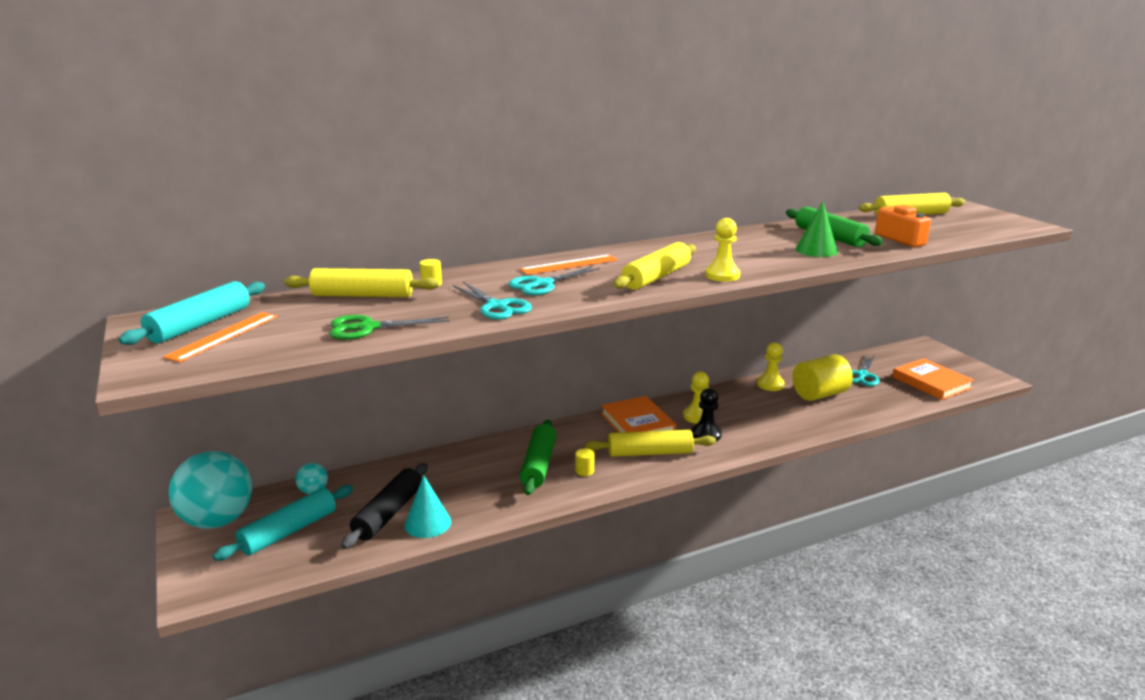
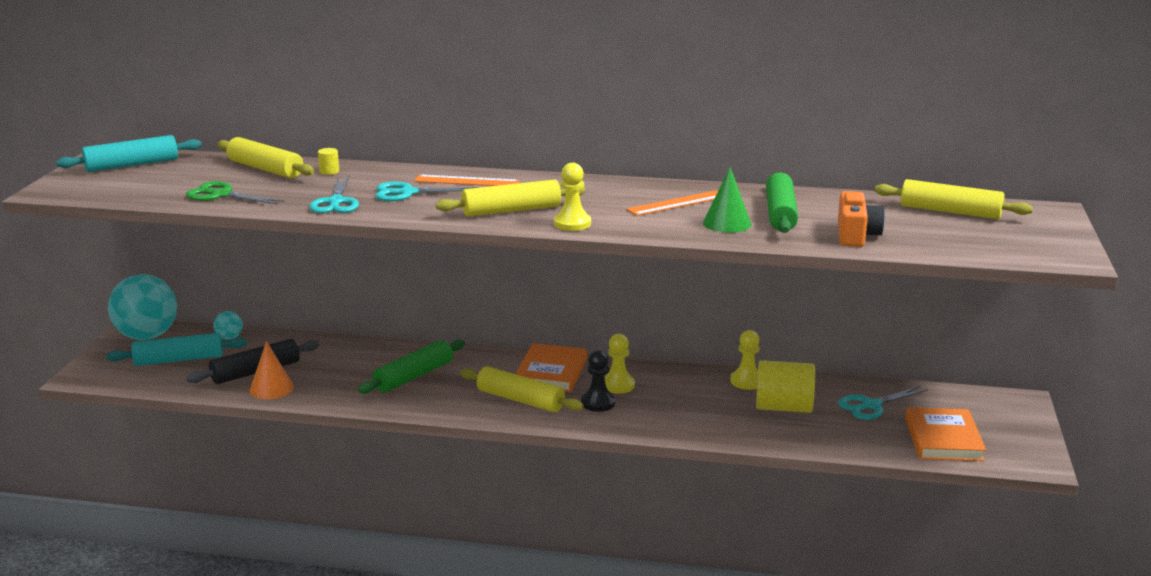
camera: 35 degrees right, 0 degrees up
(223, 336) = (130, 177): orange ruler -> orange ruler (677, 203)
(428, 523) = (271, 388): turquoise cone -> orange cone
(584, 471) = (442, 394): yellow cylinder -> none

